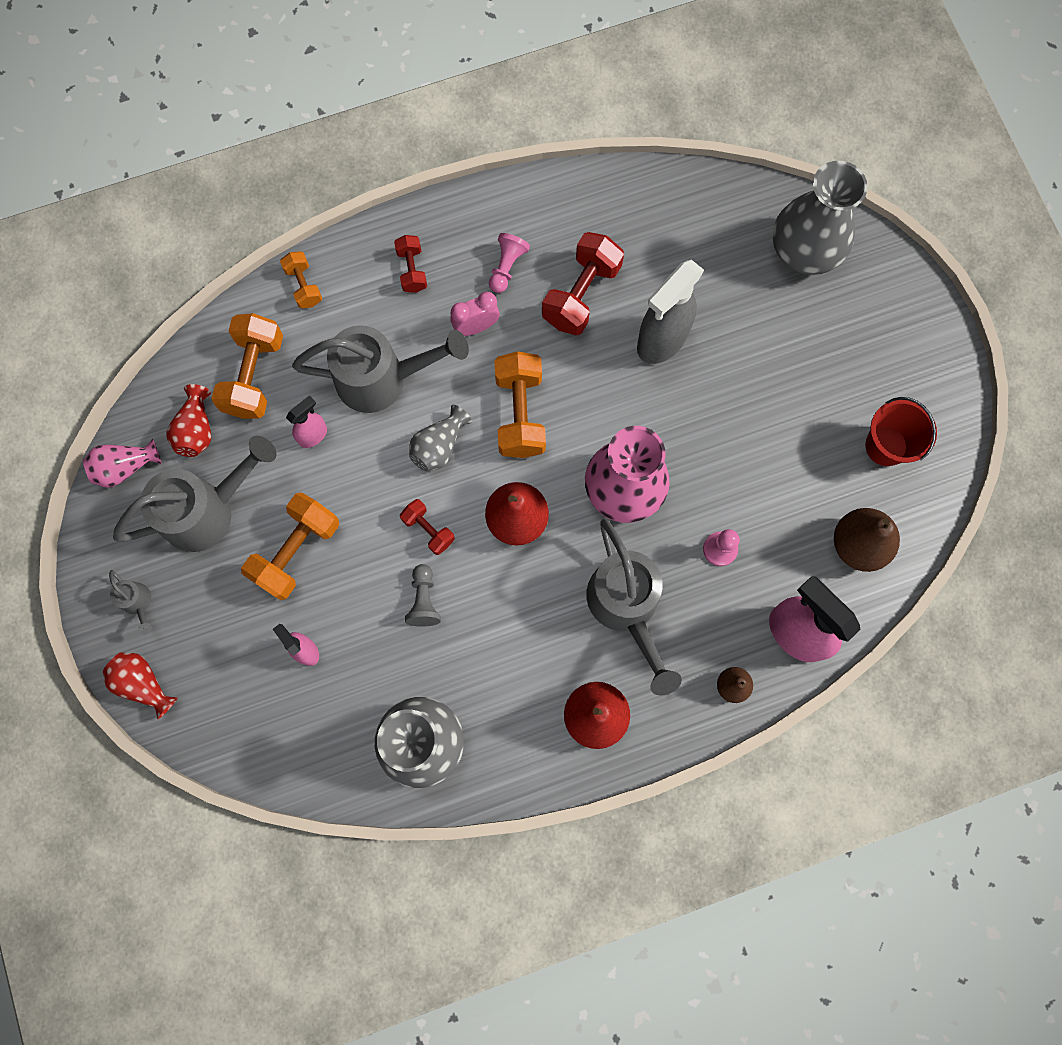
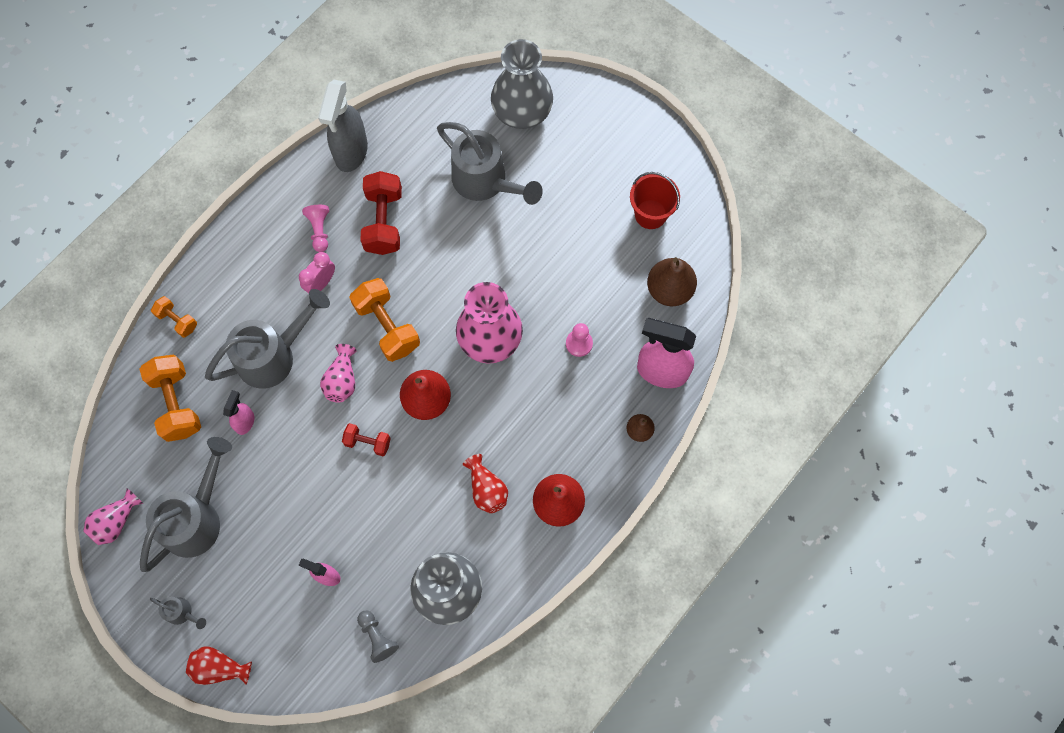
camera: 30 degrees left, 5 degrees down
(196, 430) = (155, 465): red vase -> red vase (486, 489)
(296, 551) = (280, 510): orange dumbbell -> none
(412, 270) = (251, 268): red dumbbell -> none
(424, 600) = (392, 493): grey pawn -> grey pawn (377, 637)
(439, 446) = (342, 380): grey vase -> pink vase
(626, 607) = (537, 418): grey watering can -> grey watering can (485, 182)
(661, 340) = (458, 224): grey spray bottle -> grey spray bottle (351, 152)

